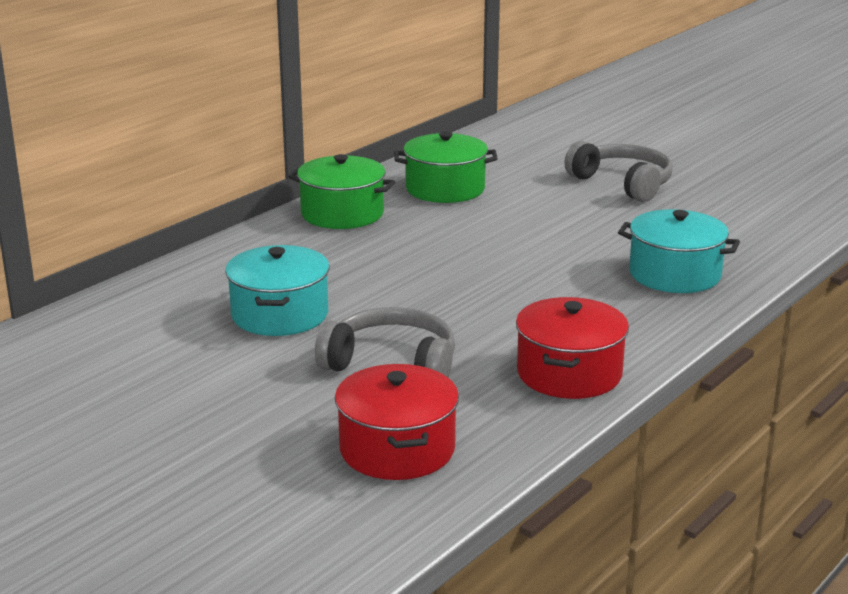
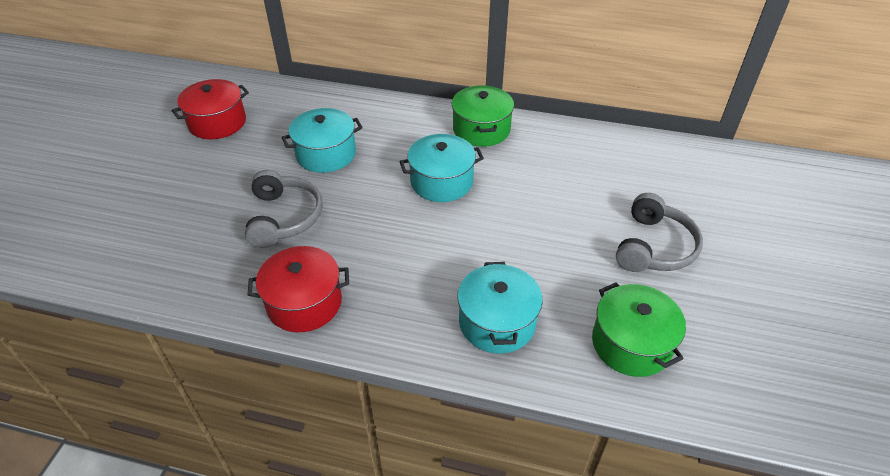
camera: 65 degrees right, 20 degrees up
(397, 449) = (183, 252): red pot -> red pot (217, 123)
(420, 255) = (441, 181): none -> turquoise pot
(445, 189) = (559, 159): green pot -> green pot (631, 343)

